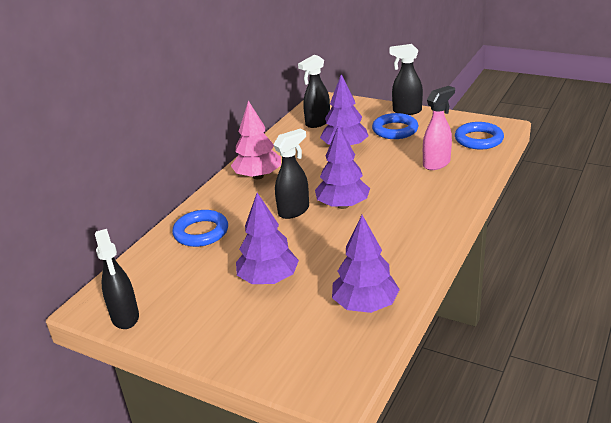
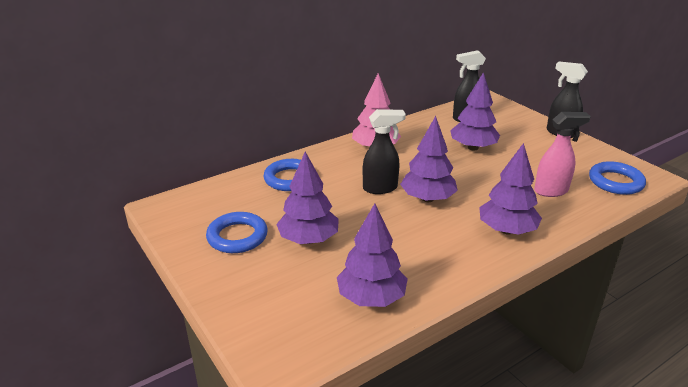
camera: 25 degrees right, 0 degrees up
(125, 317) = (175, 226): black spray bottle -> none
(395, 130) = (534, 146): blue ring -> blue ring (237, 236)
(427, 208) = (507, 230): none -> purple tree

